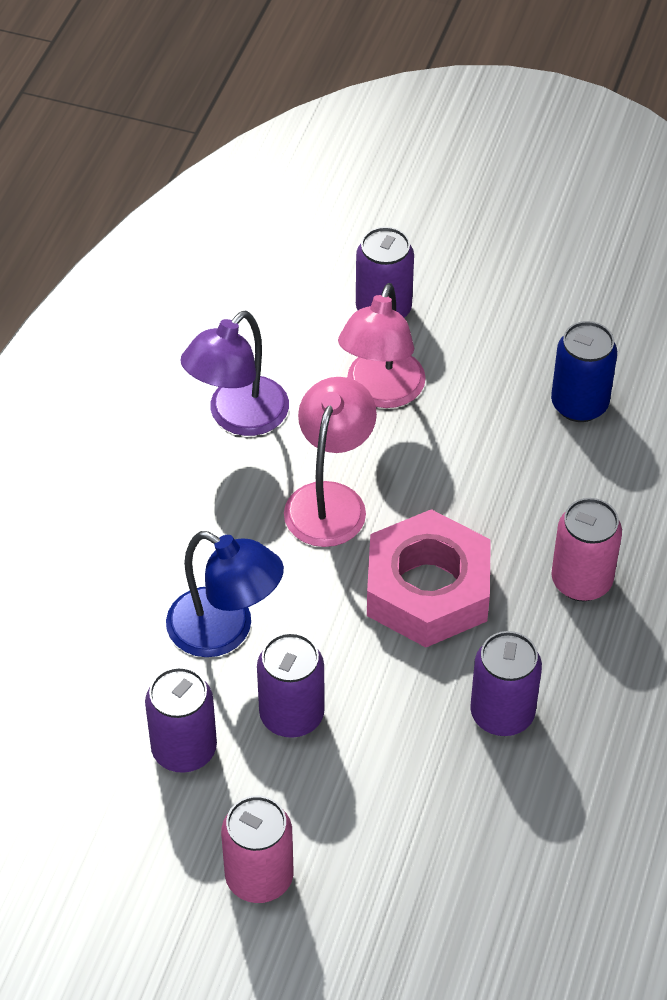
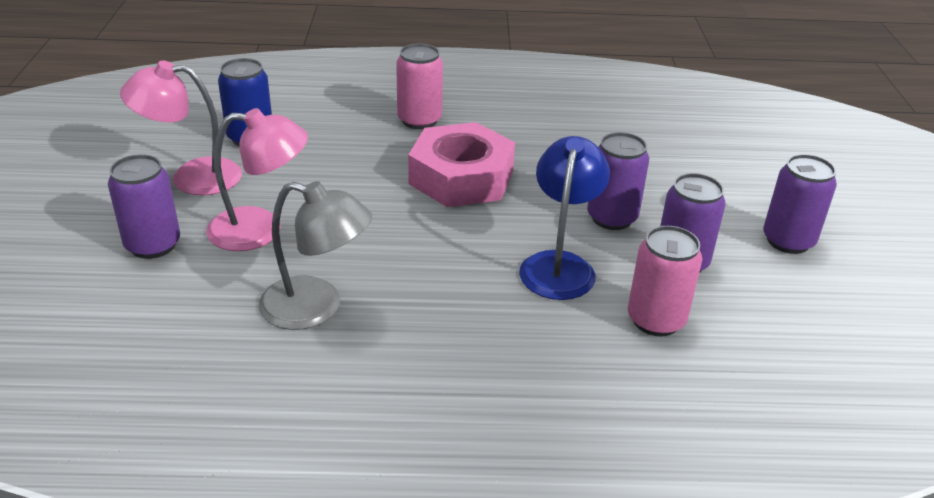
camera: 110 degrees left, 15 degrees down
(238, 417) = (316, 308): purple lamp -> grey lamp
(259, 877) = (747, 208): pink can -> pink can (656, 320)
(330, 500) = (395, 236): pink lamp -> pink lamp (192, 177)
(502, 714) = (546, 136): purple can -> purple can (788, 241)

